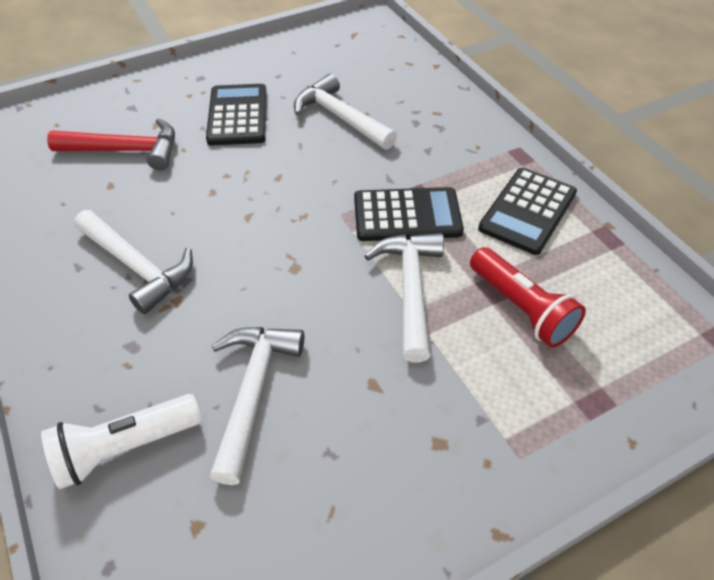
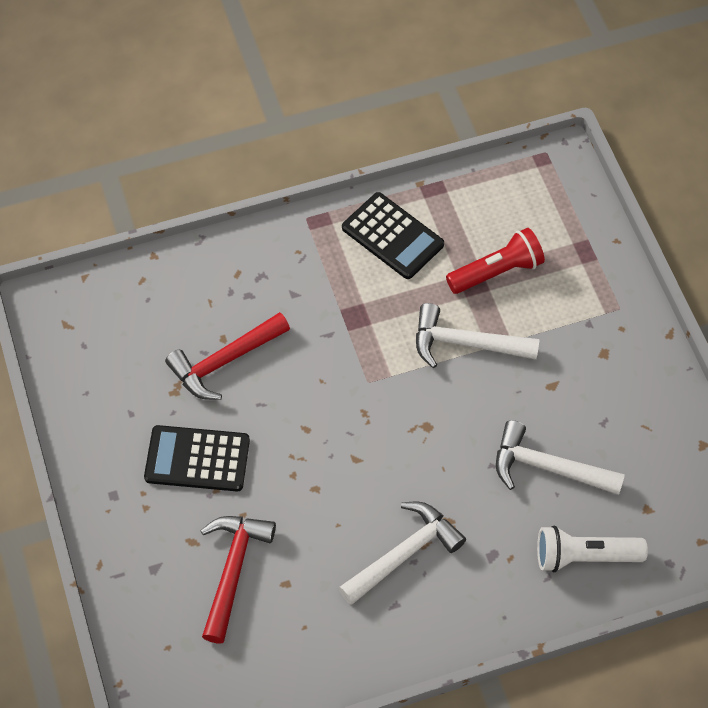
camera: 80 degrees left, 10 degrees up
(125, 447) = (584, 556): white flashlight -> white flashlight turned 105 degrees clockwise
(340, 117) = (224, 361): white hammer -> red hammer
(407, 215) = (380, 329): black calculator -> none

